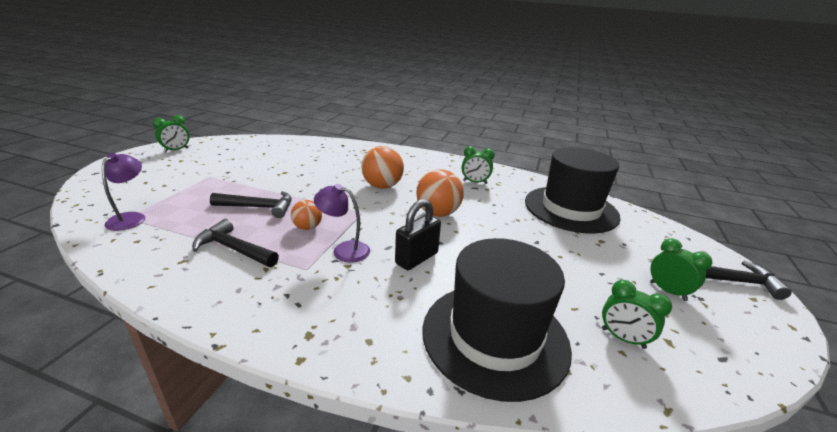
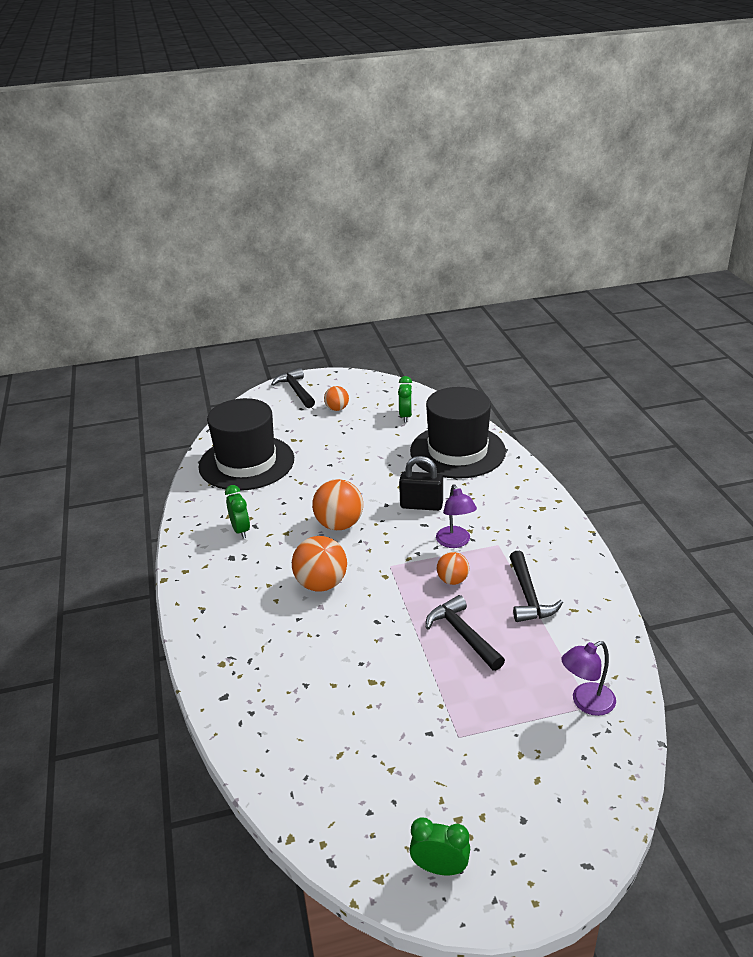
camera: 120 degrees left, 5 degrees up
(667, 291) = (337, 409): green clock -> orange ball

